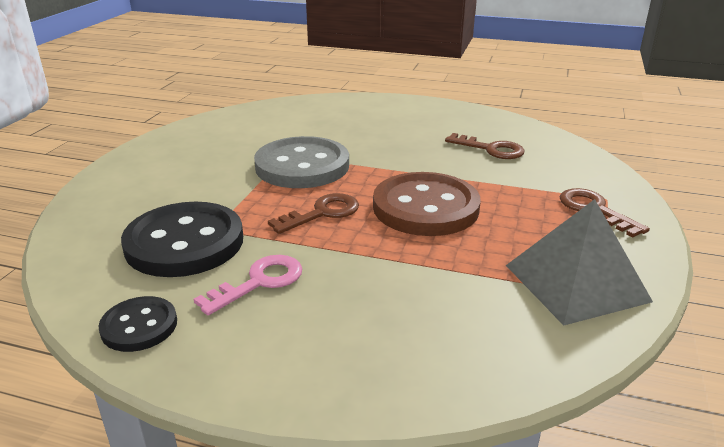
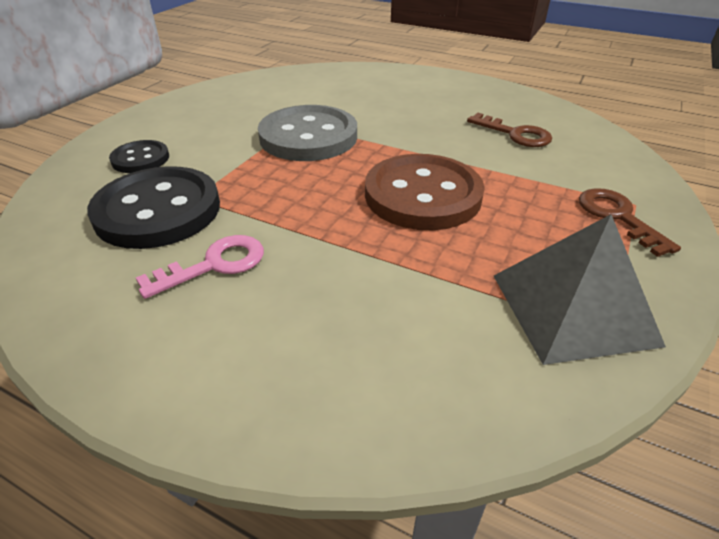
camera: 10 degrees right, 10 degrees up
(139, 326) = (72, 302): black button -> black button (140, 159)
(322, 213) = (309, 191): brown key -> none

